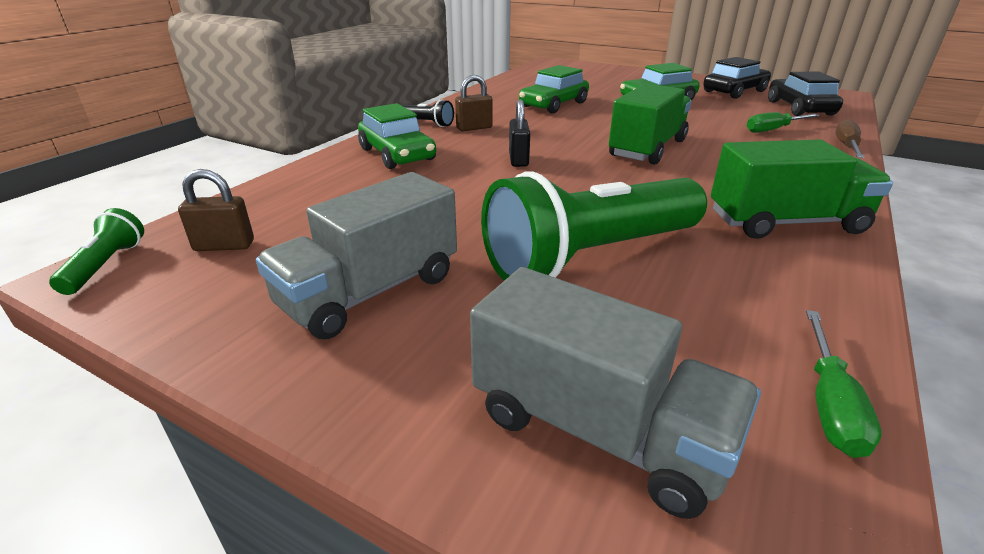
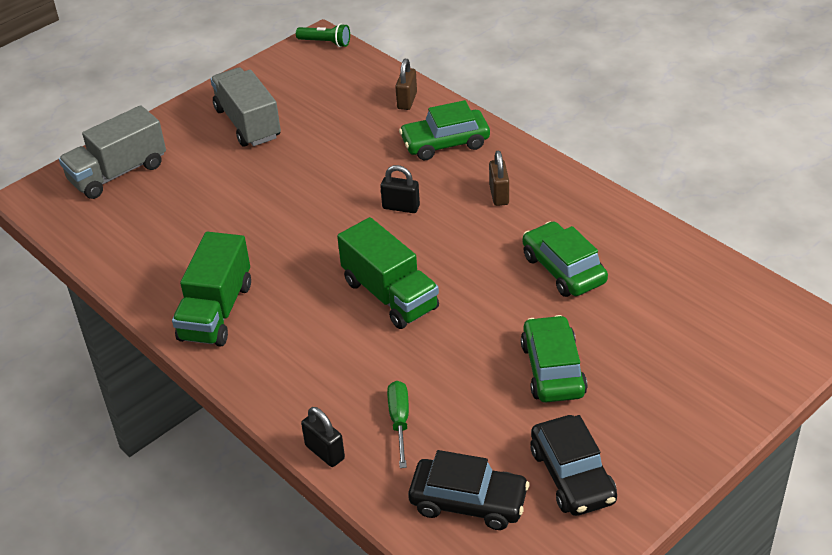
camera: 110 degrees right, 10 degrees up
(224, 246) = (326, 75): brown padlock -> brown padlock (407, 101)
(426, 123) = (526, 166): black flashlight -> none
(590, 256) = (233, 205): green flashlight -> none
(830, 404) = (83, 240): green screwdriver -> none
(846, 146) = (325, 452): brown screwdriver -> black padlock

